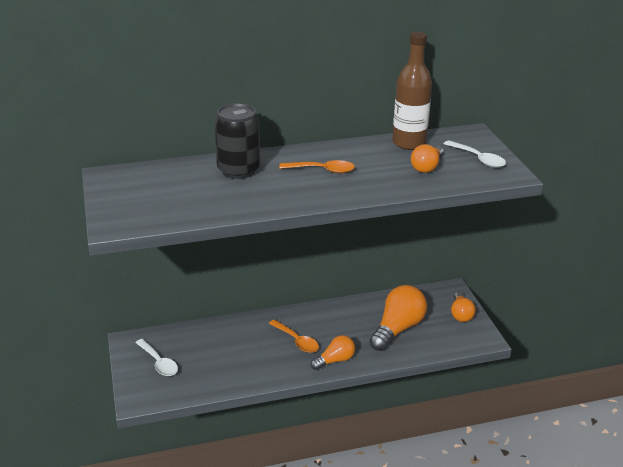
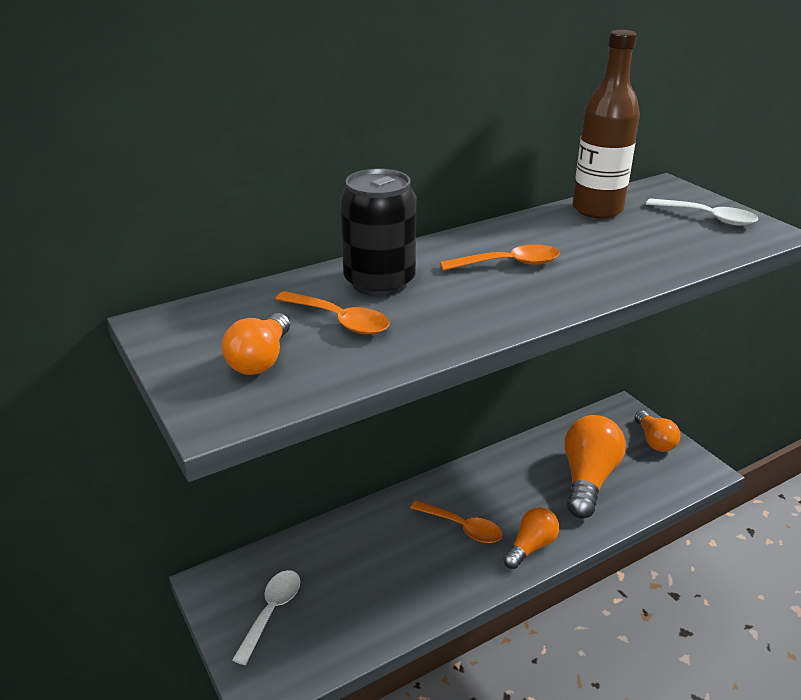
camera: 15 degrees left, 0 degrees up
(159, 363) = (271, 611): white spoon -> white spoon turned 105 degrees counterclockwise
(202, 188) = (340, 320): none -> orange spoon
(427, 167) = (651, 238): orange light bulb -> orange light bulb (260, 360)

